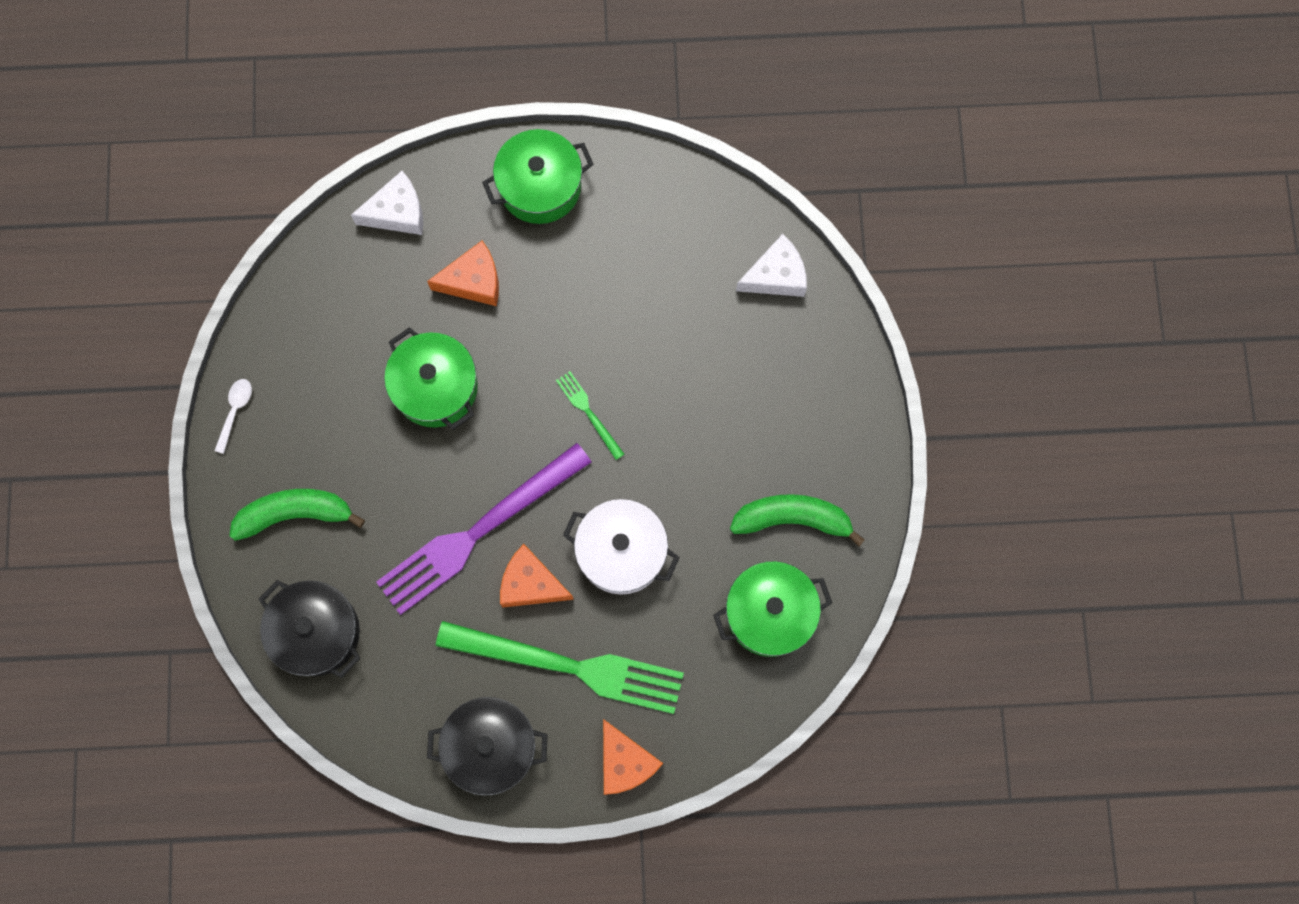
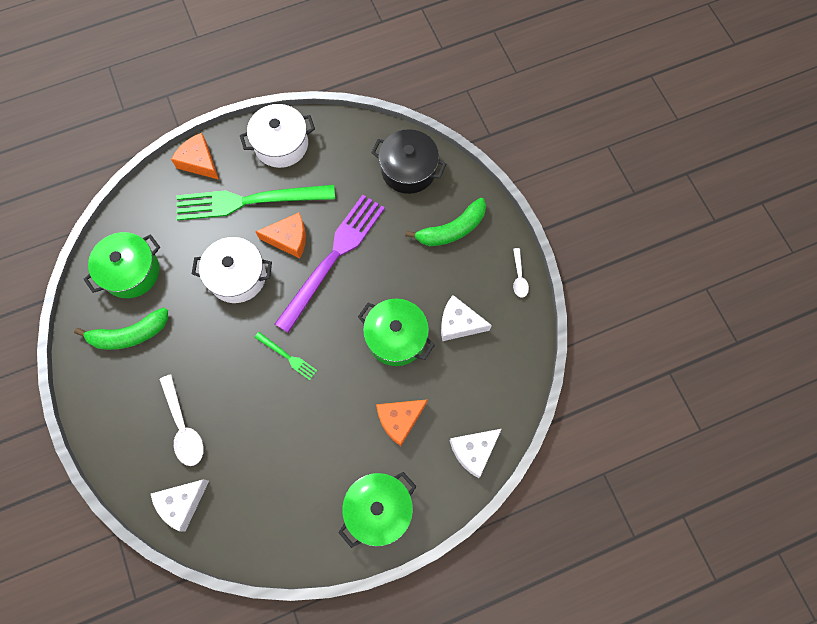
camera: 160 degrees right, 5 degrees down
(345, 377) = (459, 323): none -> white cheese
(491, 747) = (281, 144): black pot -> white pot
(750, 368) = (183, 427): none -> white spoon

